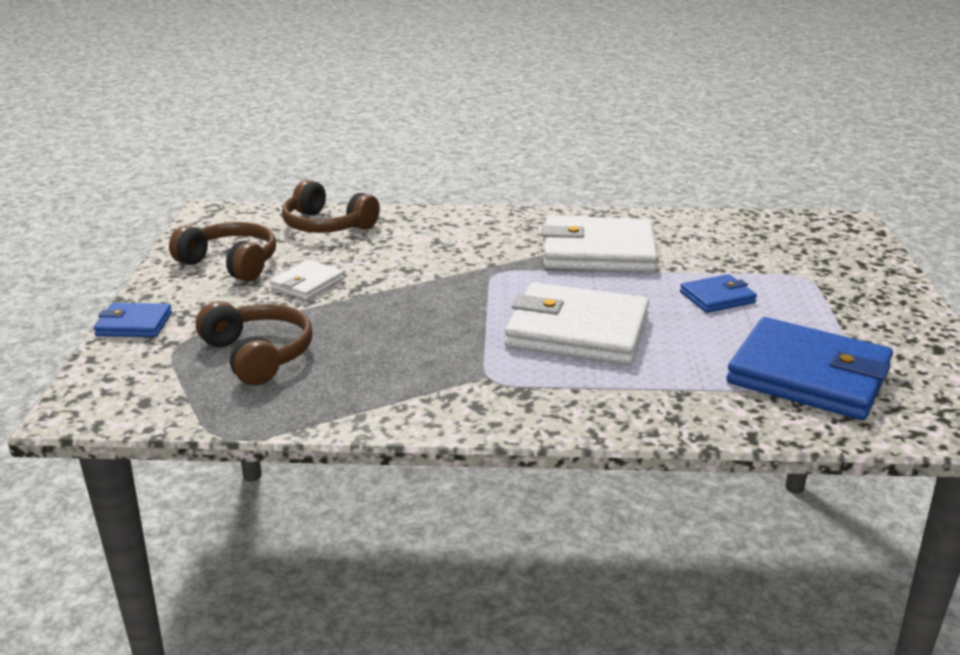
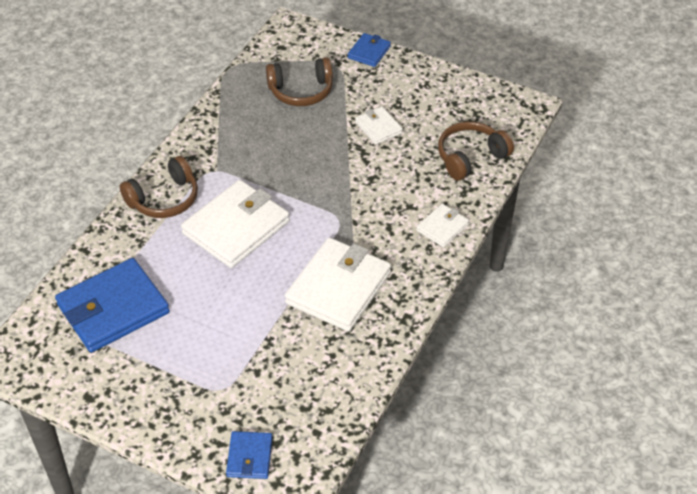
camera: 115 degrees right, 20 degrees up
(230, 263) = (430, 100): brown headphones -> brown headphones (164, 199)
(453, 220) = (442, 227): none -> white wallet
(717, 297) = (229, 319): blue wallet -> blue wallet (249, 457)

